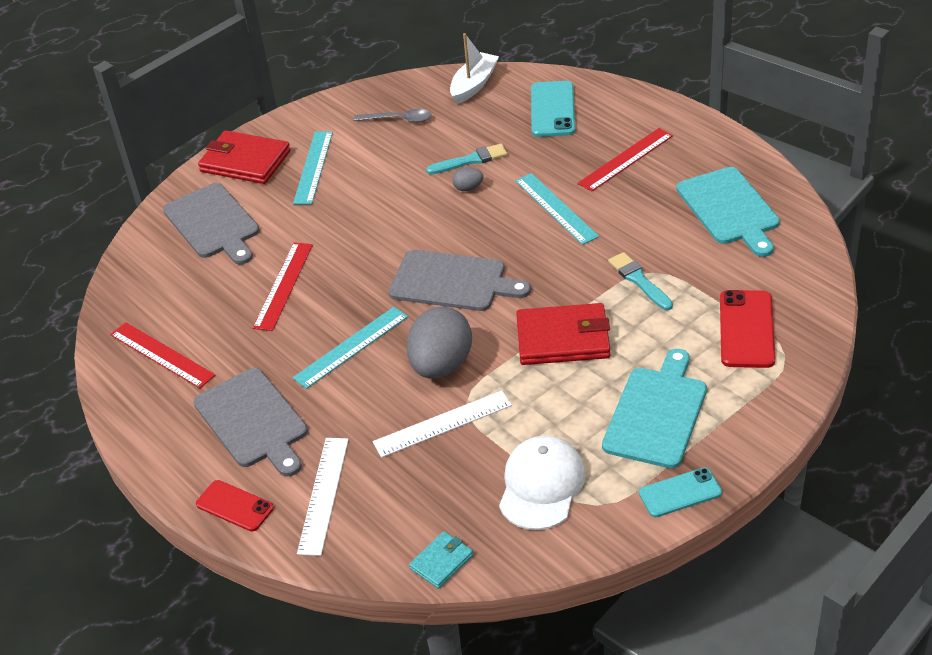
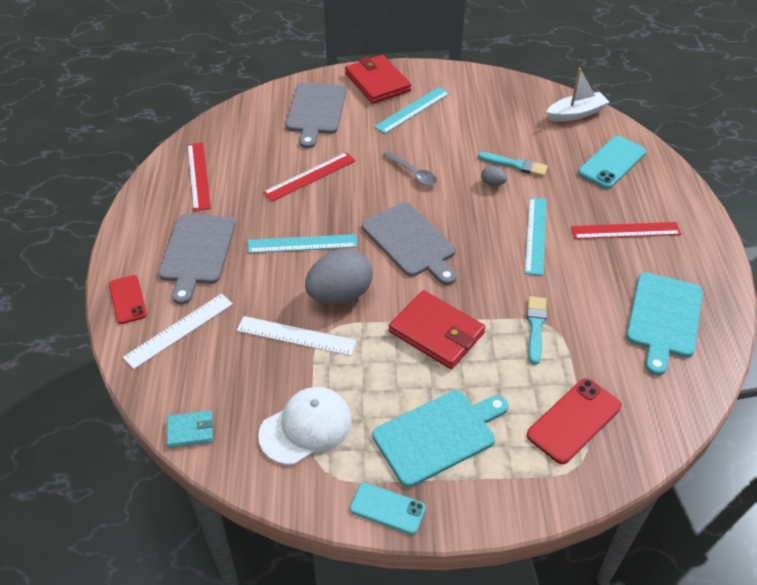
camera: 35 degrees right, 5 degrees up
(399, 120) = (499, 109): grey spoon -> grey spoon (413, 173)

